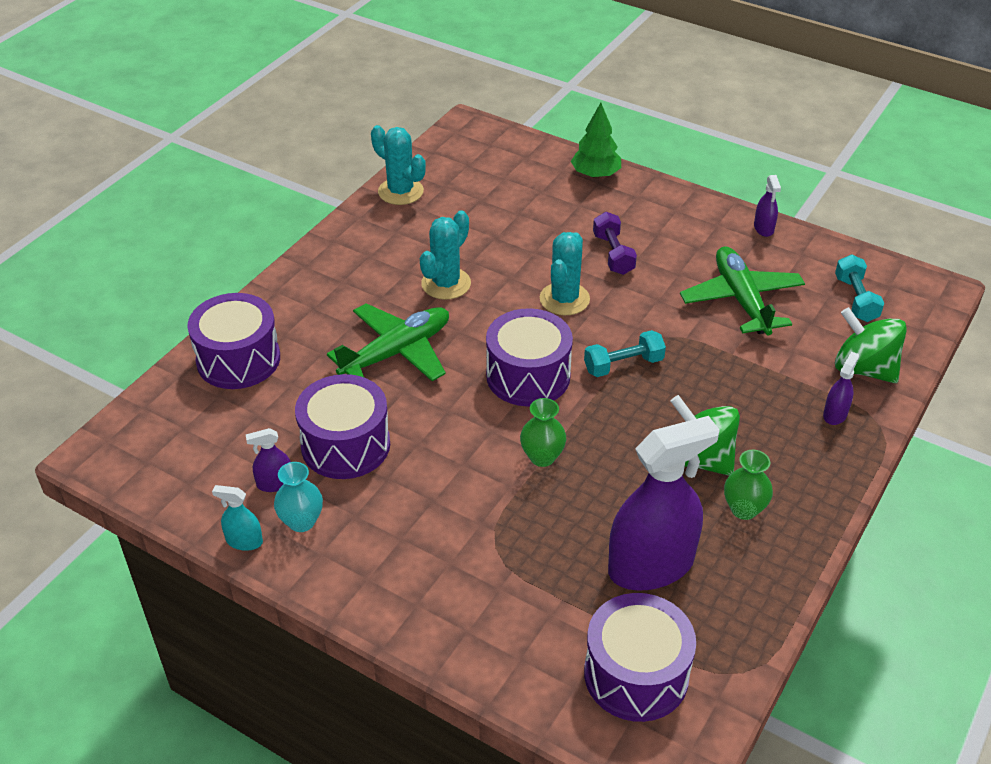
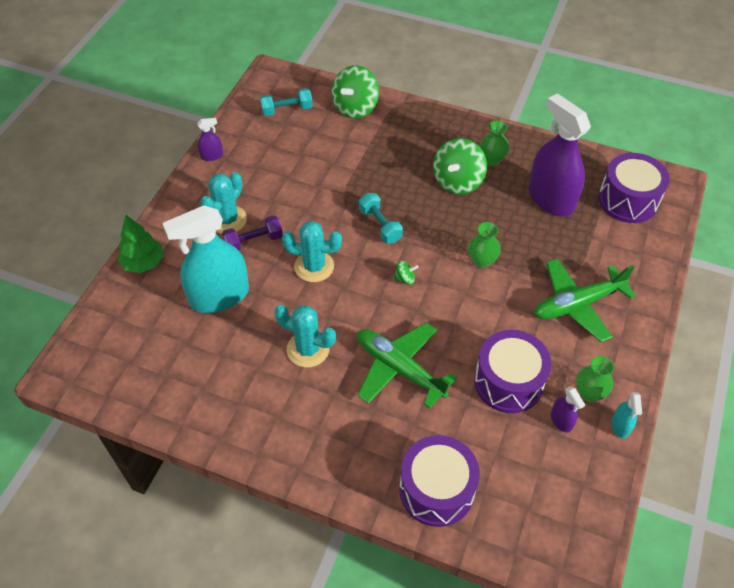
camera: 100 degrees left, 10 degrees up
(301, 521) = (589, 393): turquoise vase -> green vase
(400, 191) = (176, 411): turquoise cactus -> turquoise cactus (227, 220)
(528, 376) = (405, 279): purple drum -> green spinning top
(536, 225) = (219, 296): none -> turquoise spray bottle
(741, 300) = (297, 166): green plane -> green plane (577, 304)
(835, 414) = (400, 121): purple spray bottle -> none

